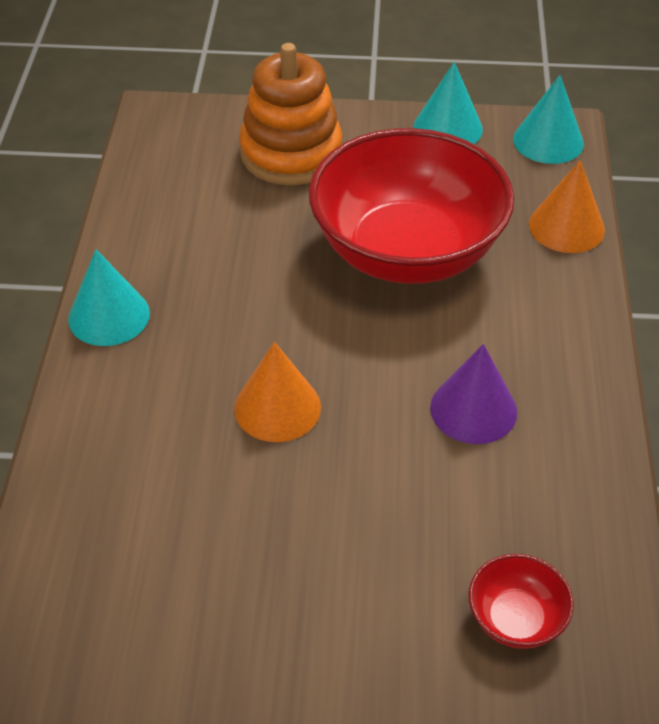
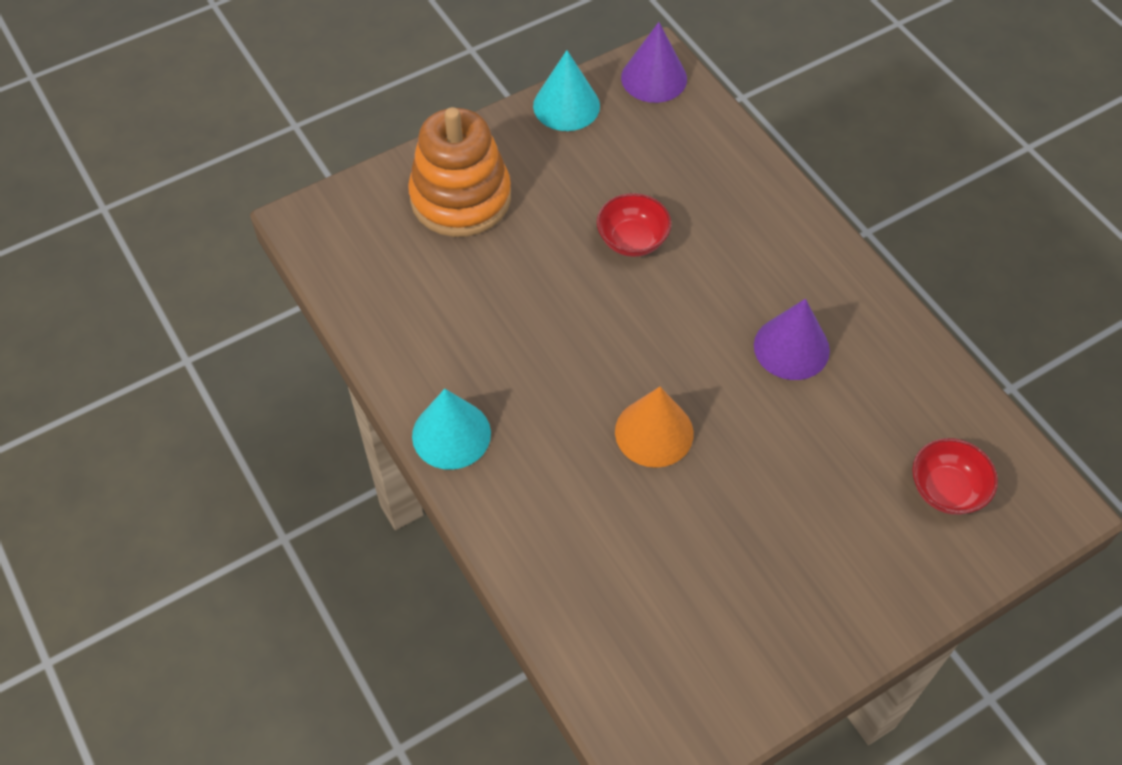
camera: 35 degrees left, 10 degrees up
(407, 251) = (632, 240): red bowl -> red bowl, size x0.40
(548, 141) = (654, 78): turquoise cone -> purple cone
(566, 227) = (730, 151): orange cone -> none

